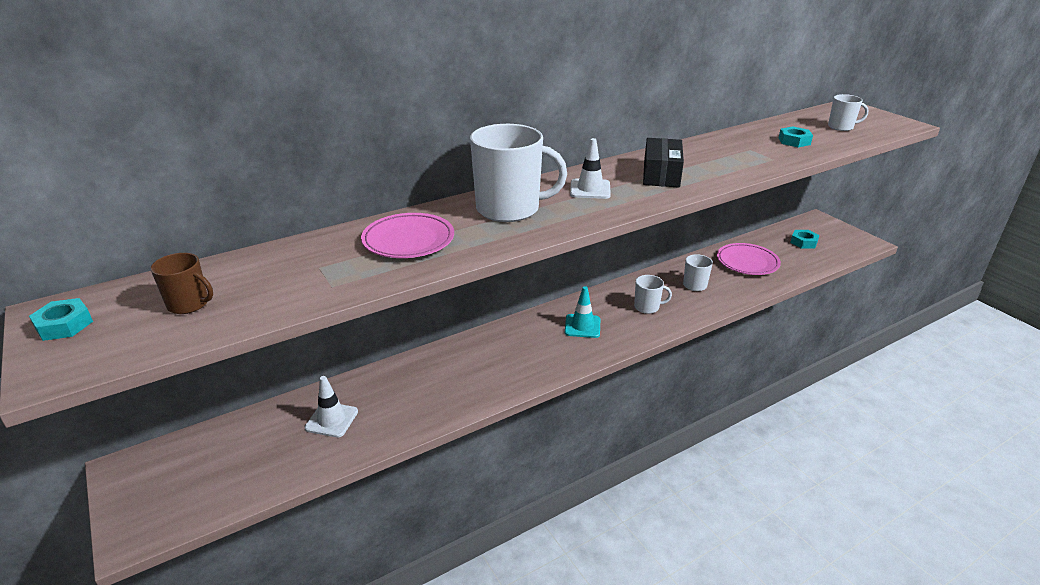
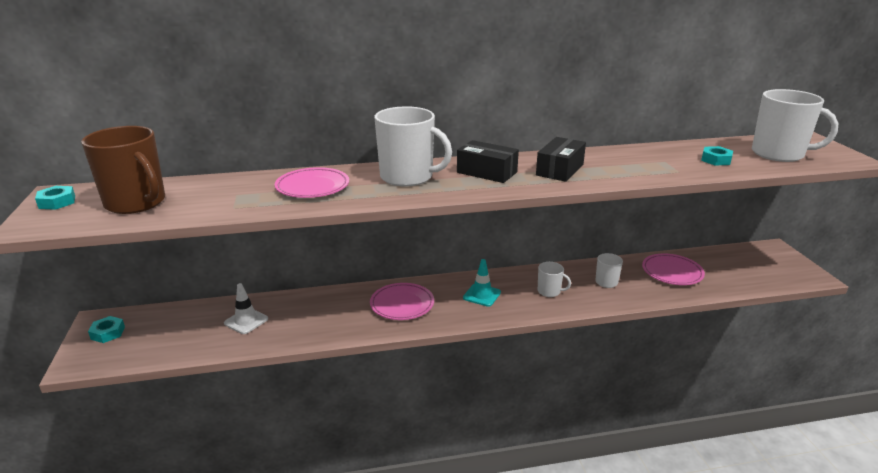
camera: 20 degrees right, 5 degrees down
(189, 304) = (136, 203): brown mug -> brown mug, size x2.03
(504, 356) = (402, 304): none -> pink plate
(590, 189) = (487, 172): white traffic cone -> black box
(803, 242) = (743, 265): turquoise nut -> turquoise nut (108, 333)
(841, 127) = (779, 154): white mug -> white mug, size x2.03

